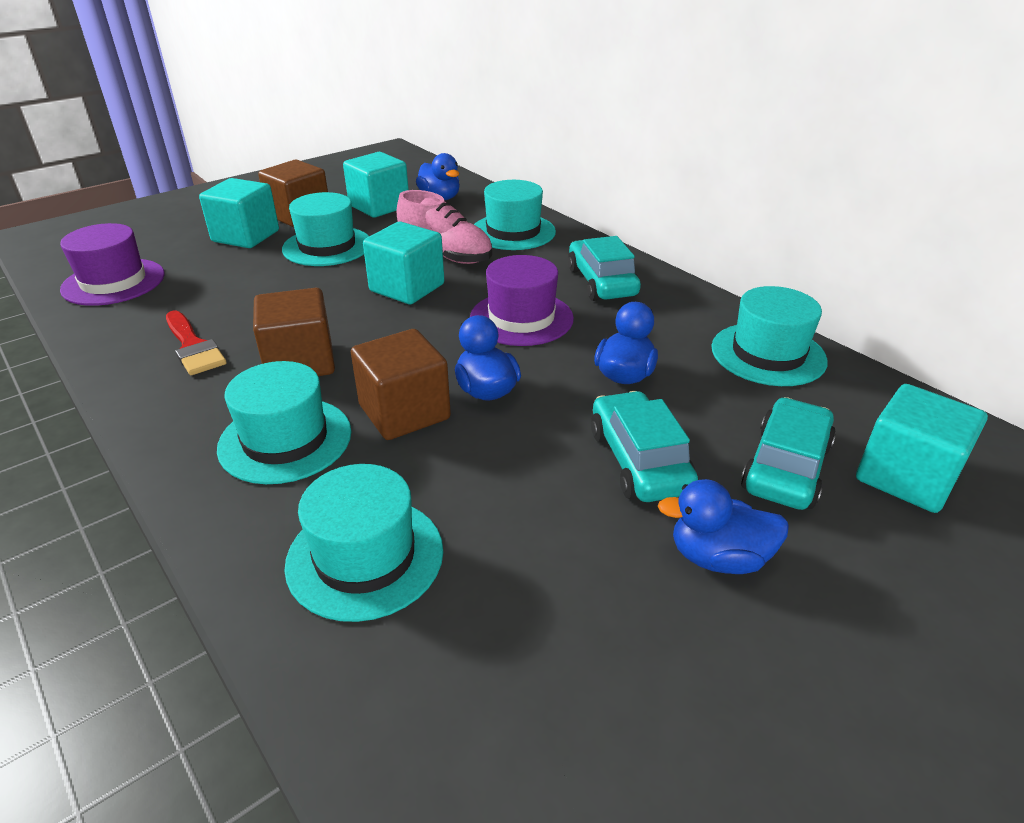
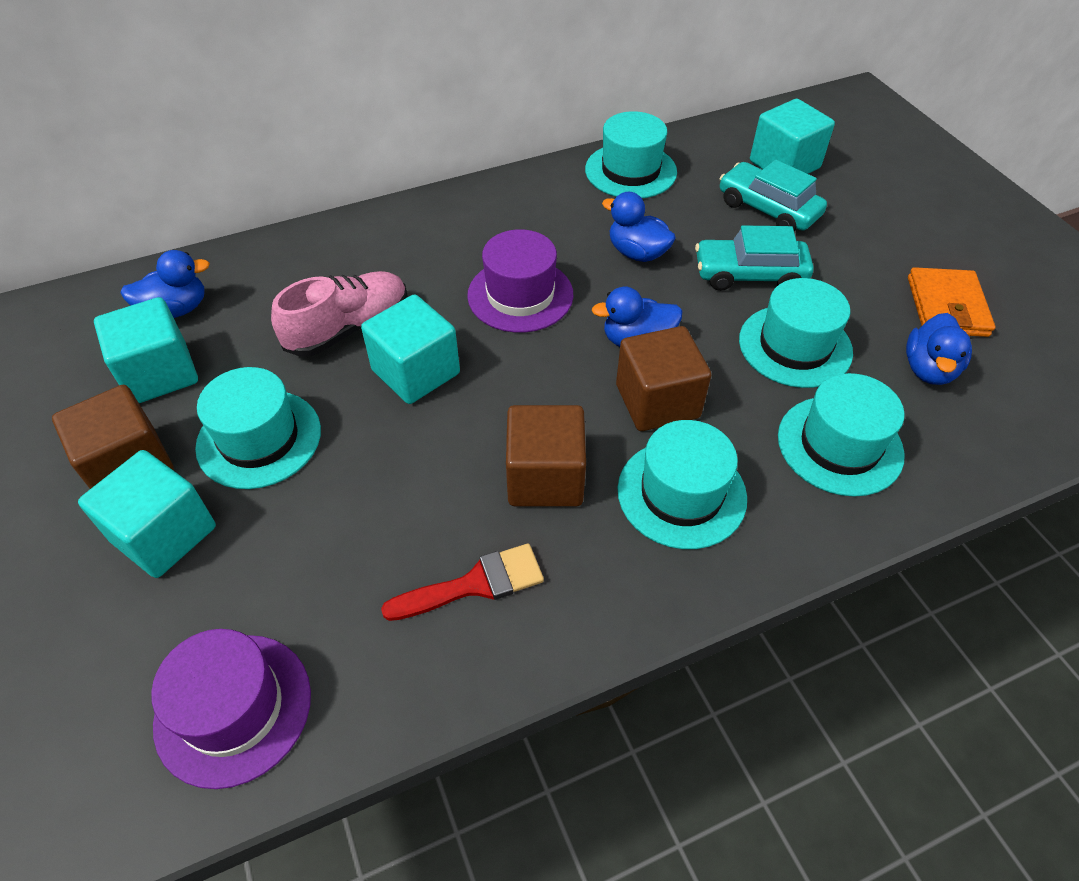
camera: 75 degrees left, 15 degrees up
(513, 232) = (322, 264): turquoise hat -> turquoise hat (795, 346)
(601, 282) = (473, 227): turquoise car -> none
(690, 684) = (947, 306): none -> orange wallet
(718, 557) = (850, 266): blue duck -> blue duck (928, 369)

